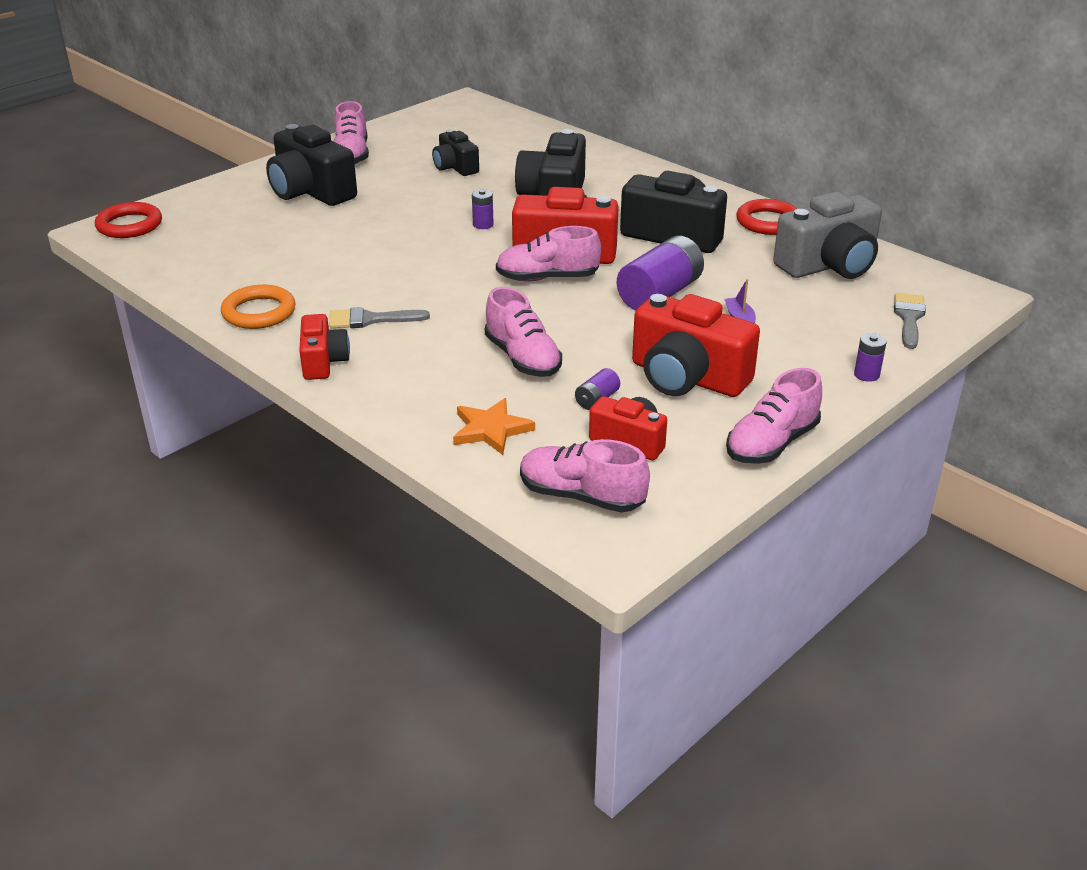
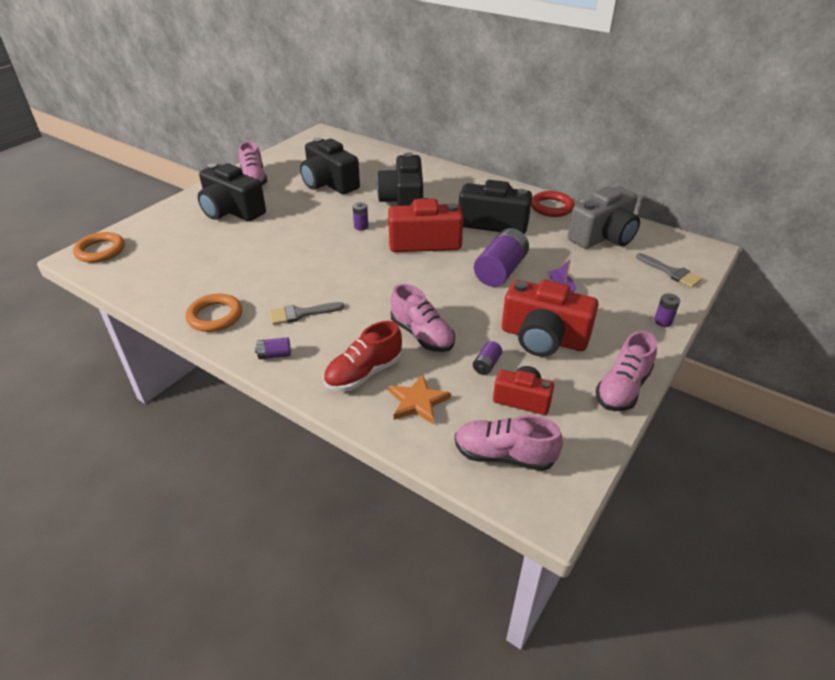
camera: 10 degrees left, 5 degrees up
(129, 225) = (100, 251): red ring -> orange ring
(323, 362) = (274, 355): red camera -> purple battery
(432, 392) = (364, 373): none -> red shoe
(455, 167) = (329, 183): black camera -> black camera, size x1.74
(547, 278) = (419, 265): pink shoe -> none
(909, 318) = (671, 272): grey brush -> grey brush turned 135 degrees clockwise

